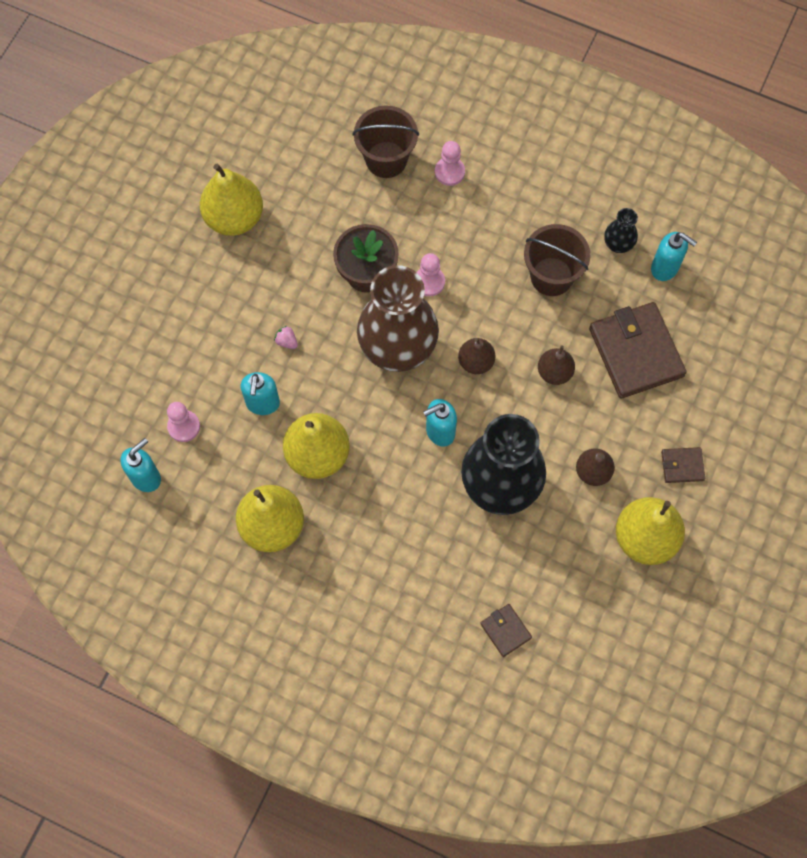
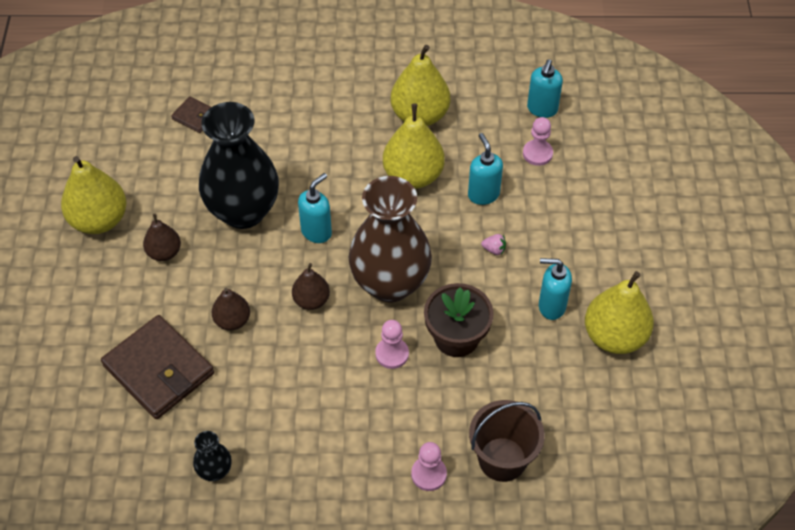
camera: 155 degrees right, 15 degrees down
(551, 276) = (272, 409): brown bucket -> none
(665, 268) = (155, 466): turquoise soap dispenser -> turquoise soap dispenser (551, 306)
(682, 466) = (82, 288): brown wallet -> none

